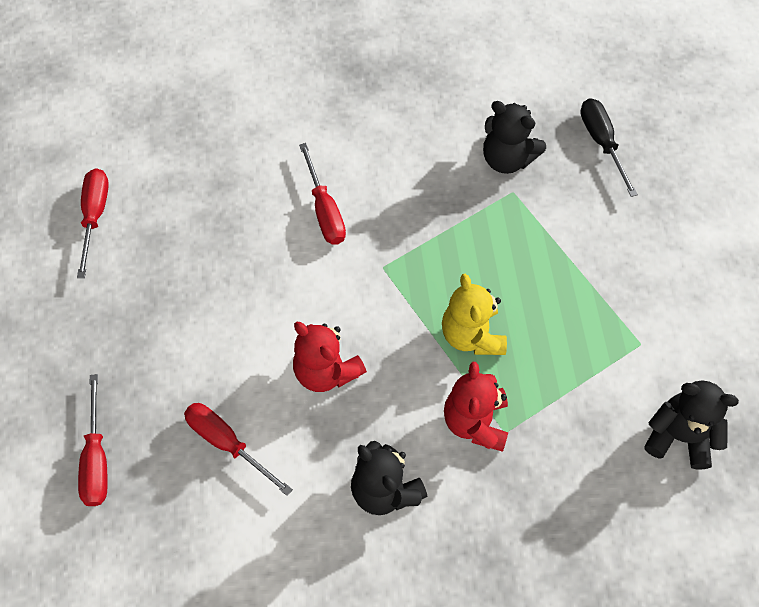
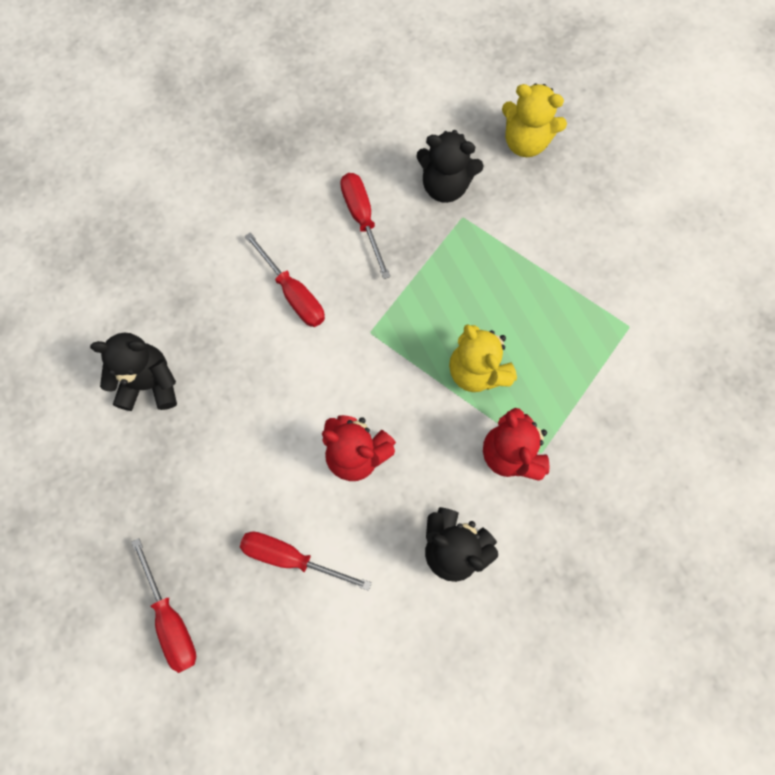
camera: 20 degrees left, 10 degrees up
(95, 216) = (69, 375): red screwdriver -> red screwdriver (362, 219)
(601, 143) = (525, 142): black screwdriver -> yellow teddy bear
(679, 436) = (693, 402): black teddy bear -> black teddy bear (149, 383)

